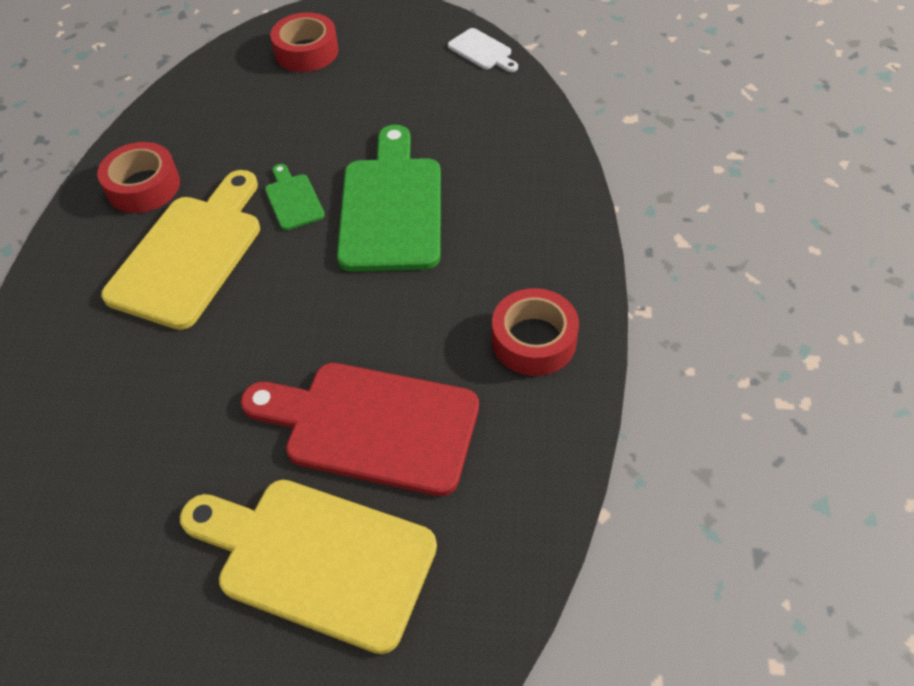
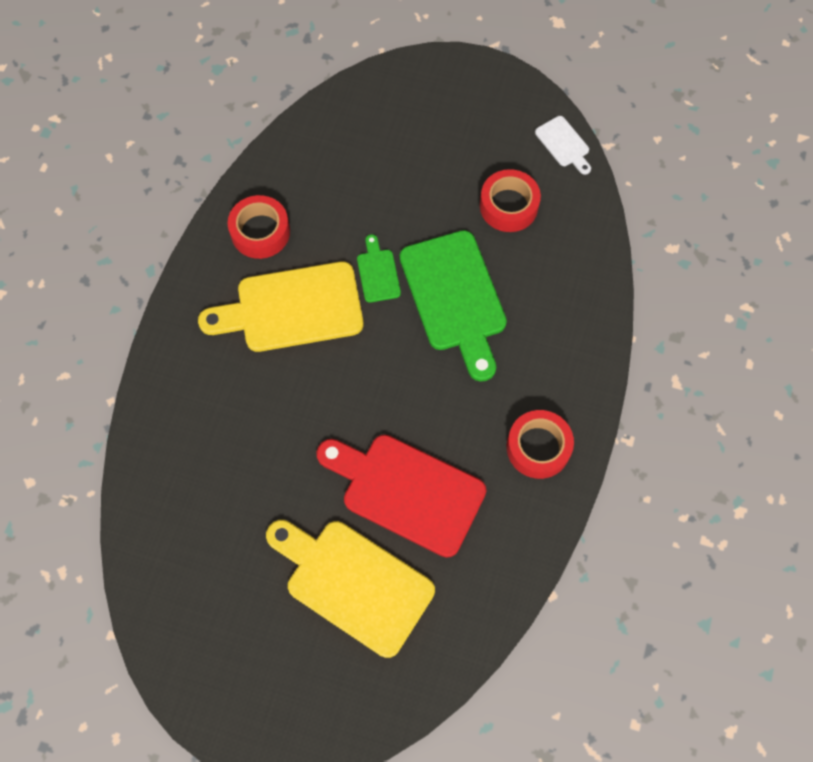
camera: 10 degrees right, 15 degrees up
(190, 254) = (291, 308): yellow cutting board -> yellow cutting board turned 135 degrees counterclockwise
(306, 51) = (411, 110): red tape -> red tape (508, 206)
(391, 207) = (455, 298): green cutting board -> green cutting board turned 150 degrees clockwise

